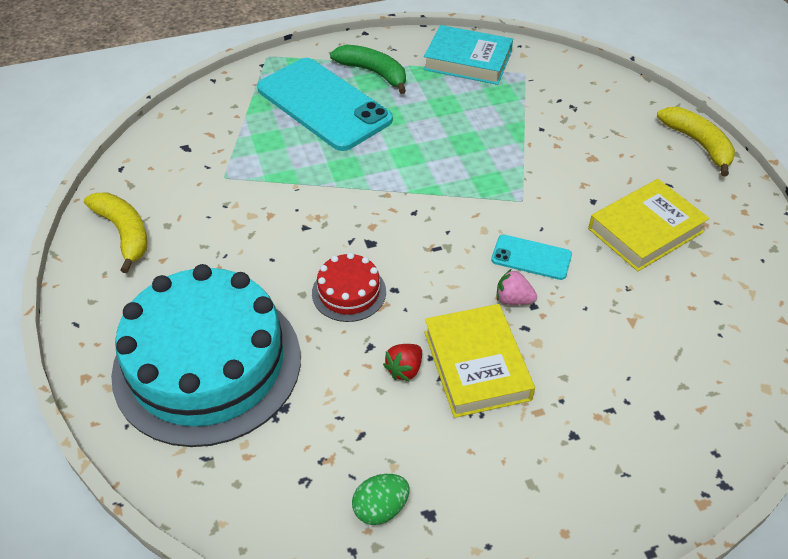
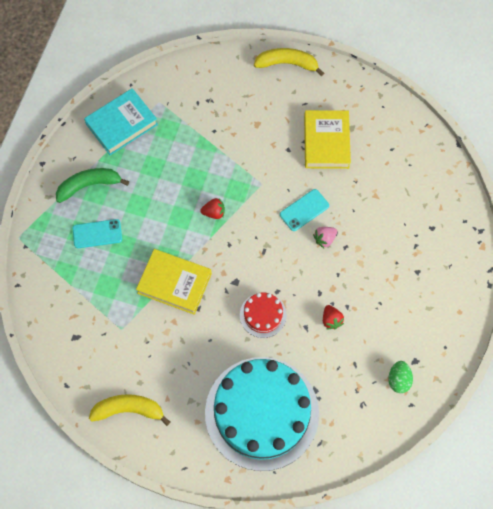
camera: 55 degrees left, 20 degrees up
(323, 104) = (97, 234): turquoise phone -> turquoise phone, size x0.46
(441, 179) = (214, 212): none -> red strawberry
(476, 365) = (351, 285): yellow book -> yellow book (174, 283)

